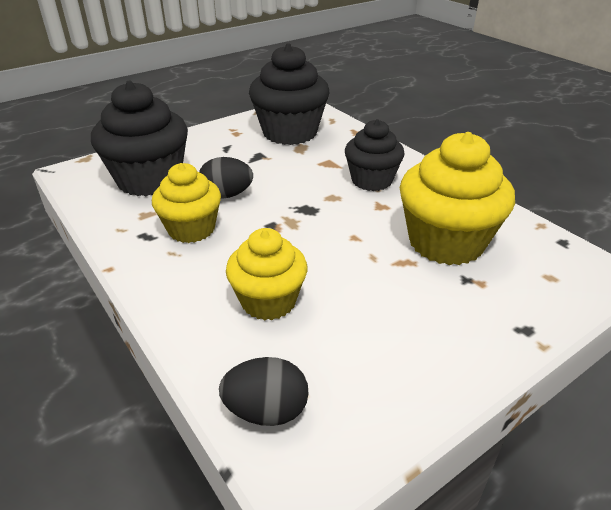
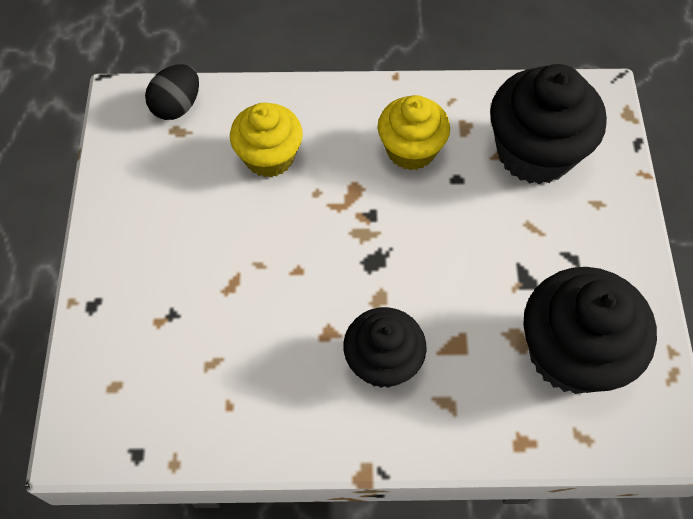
camera: 125 degrees right, 25 degrees up
(227, 195) = (453, 204): black egg -> none
(446, 242) = (226, 341): yellow cupcake -> none

